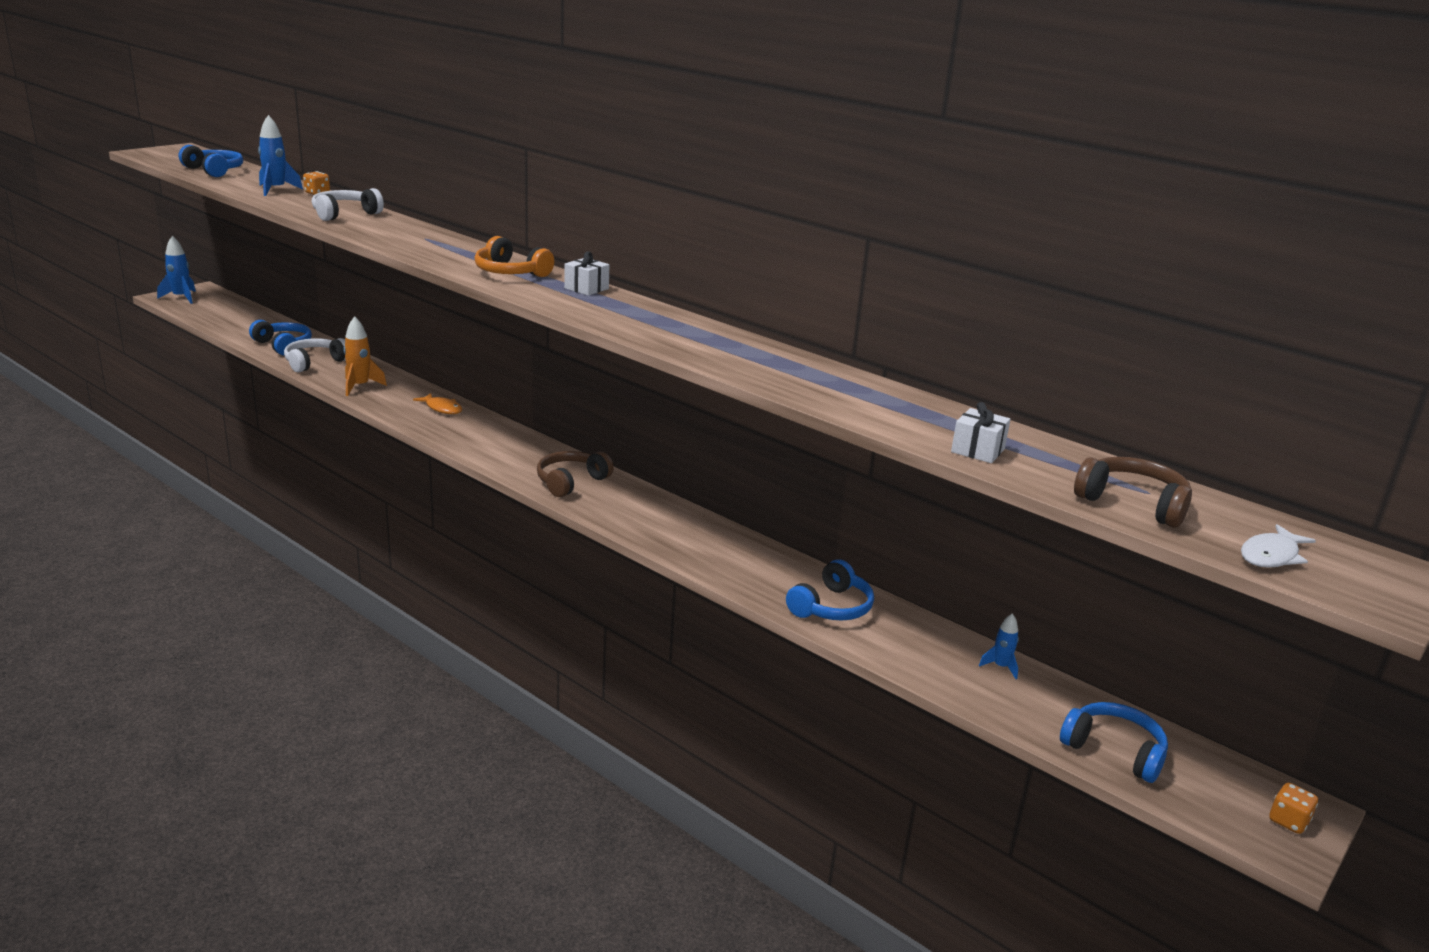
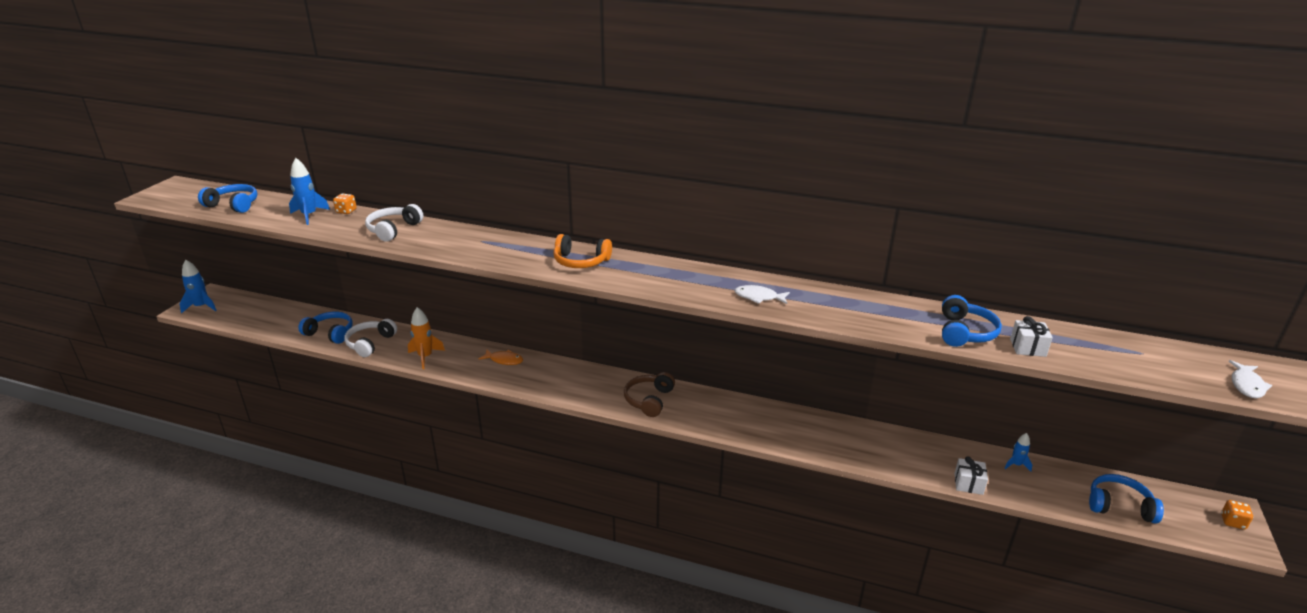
camera: 20 degrees left, 5 degrees up
(586, 288) = (648, 264): white gift -> white gift (968, 484)
(678, 338) = (758, 297): none -> white fish
(831, 607) = (891, 452): blue headphones -> blue headphones (964, 332)
(1132, 504) = (1145, 366): brown headphones -> none

